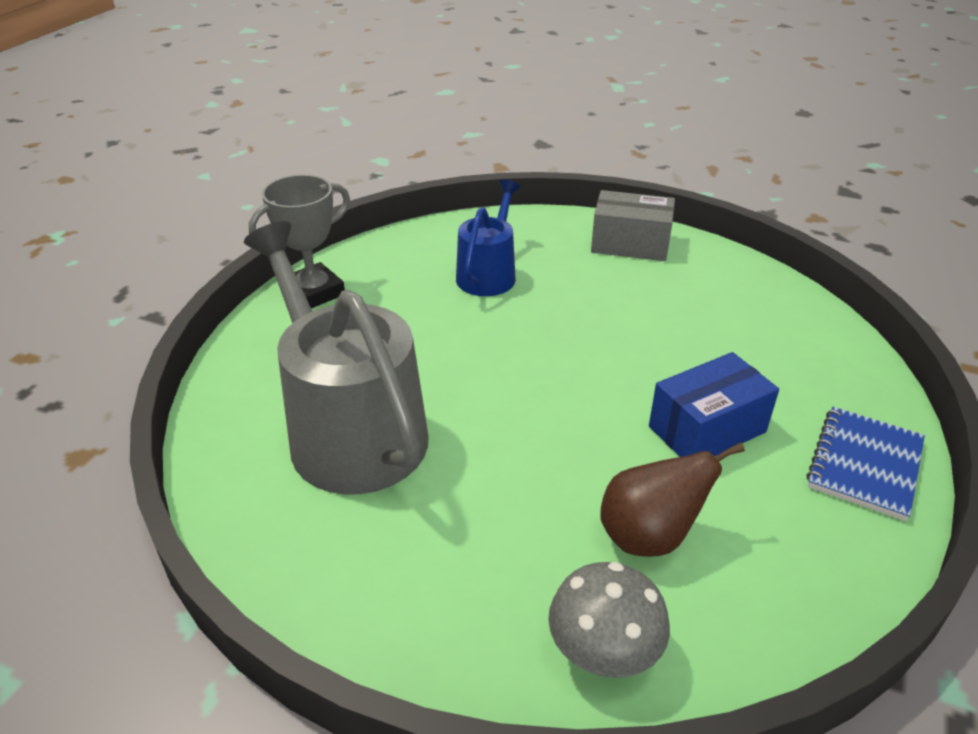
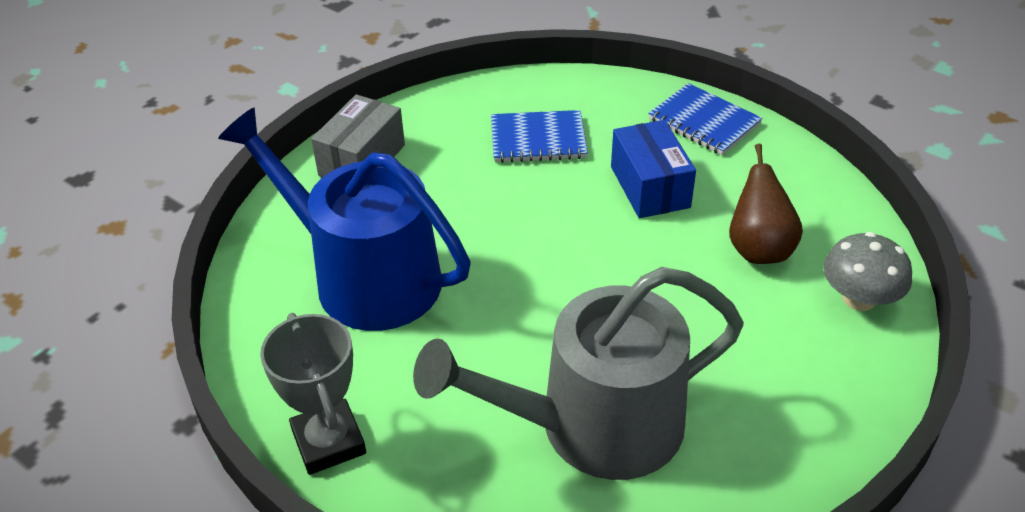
camera: 75 degrees left, 5 degrees up
(488, 274) = (365, 277): blue watering can -> blue watering can, size x1.79
(731, 337) = (538, 139): none -> blue notebook

